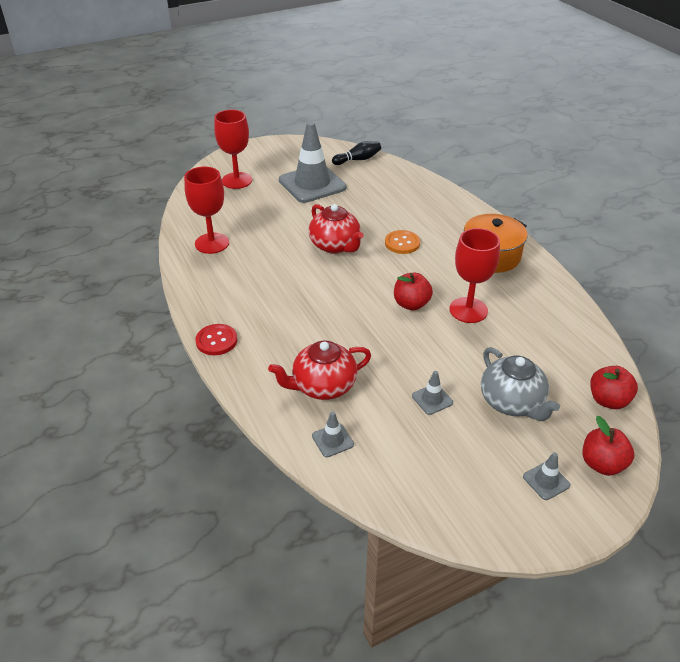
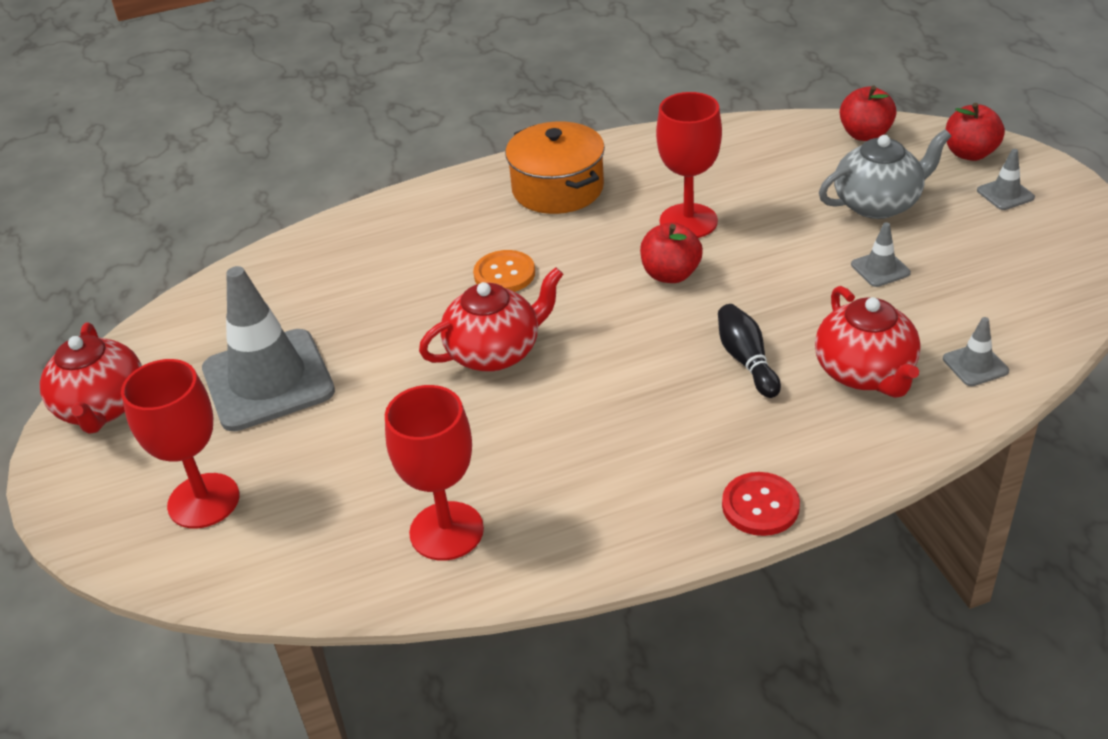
camera: 80 degrees left, 0 degrees up
(294, 148) = (102, 407): none -> red teapot
(358, 159) = (200, 314): black bowling pin -> black bowling pin (746, 360)

